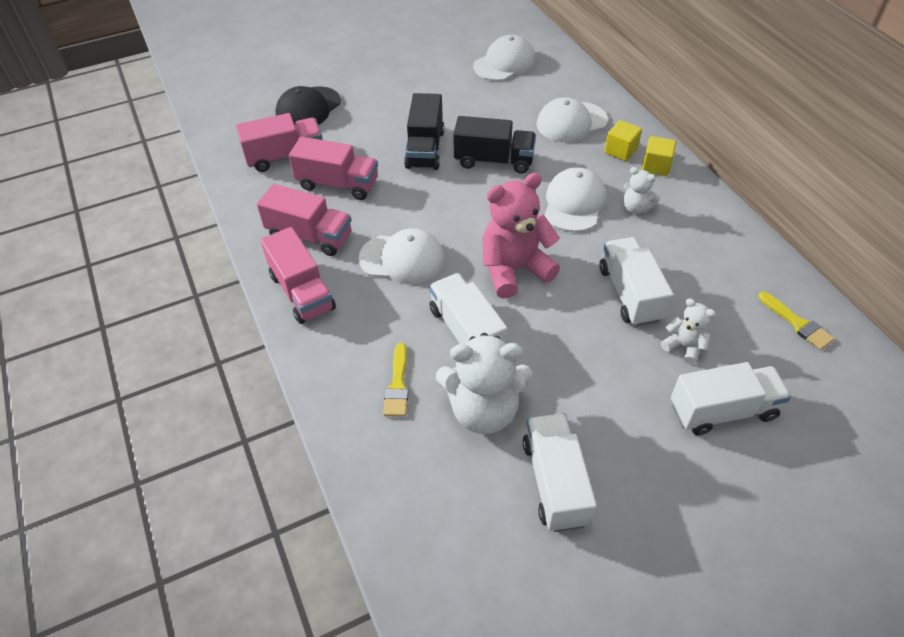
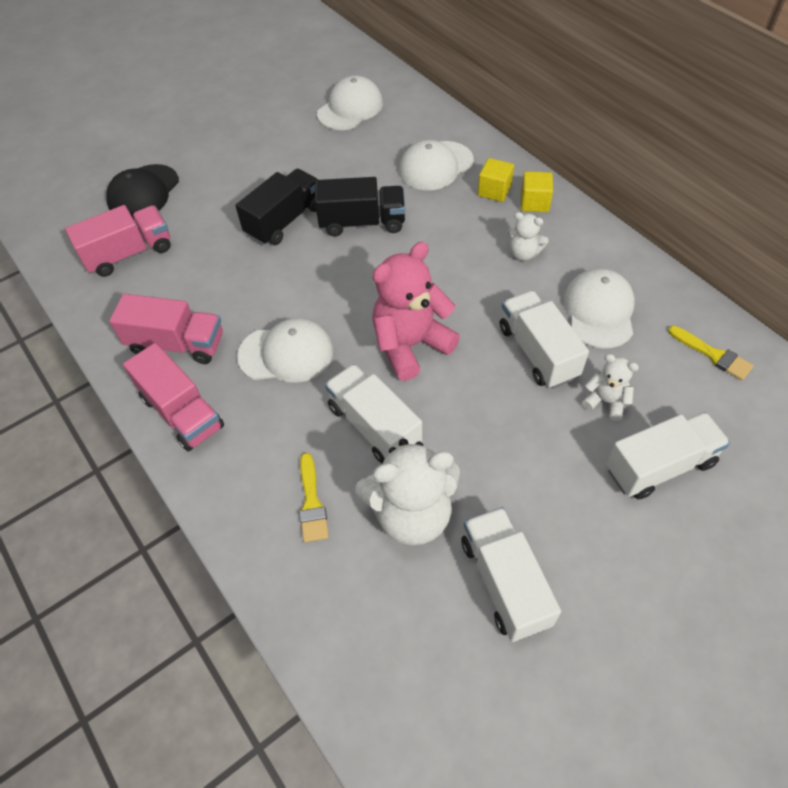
camera: 10 degrees left, 5 degrees up
(338, 184) = (196, 277): pink truck -> none
(425, 149) = (284, 221): black truck -> black truck turned 135 degrees counterclockwise
(574, 203) = (458, 258): white cap -> white cap (599, 311)

